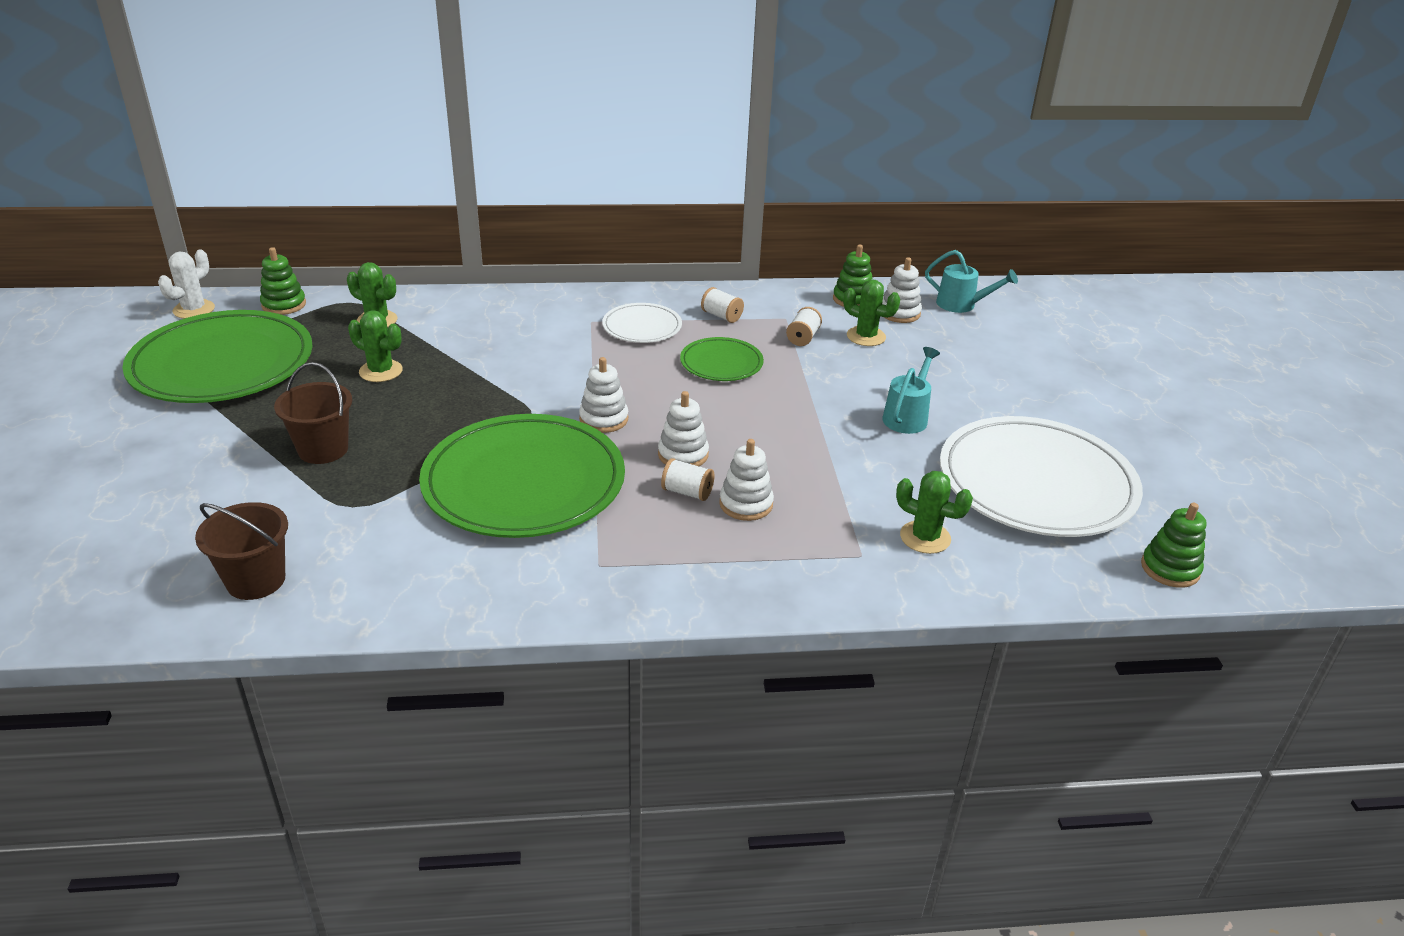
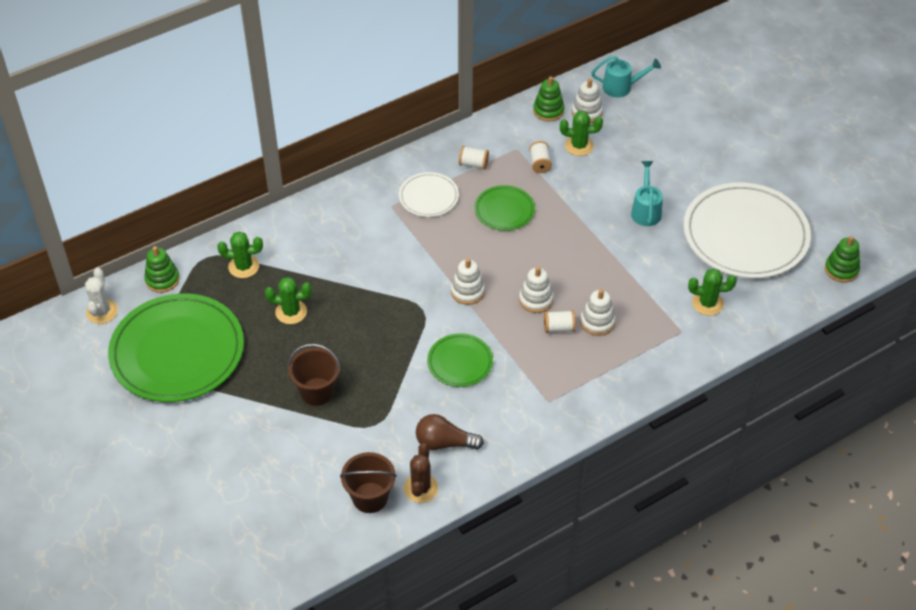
camera: 25 degrees left, 15 degrees up
(330, 596) = (421, 488): none -> brown cactus
(415, 558) = (444, 443): none -> brown light bulb
(524, 482) = (460, 362): green plate -> green plate, size x0.49

